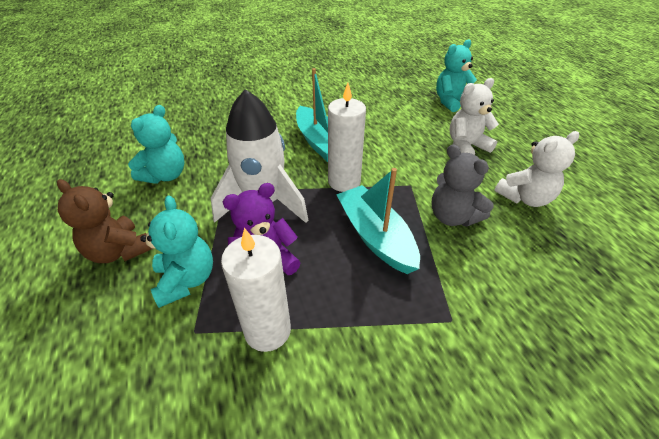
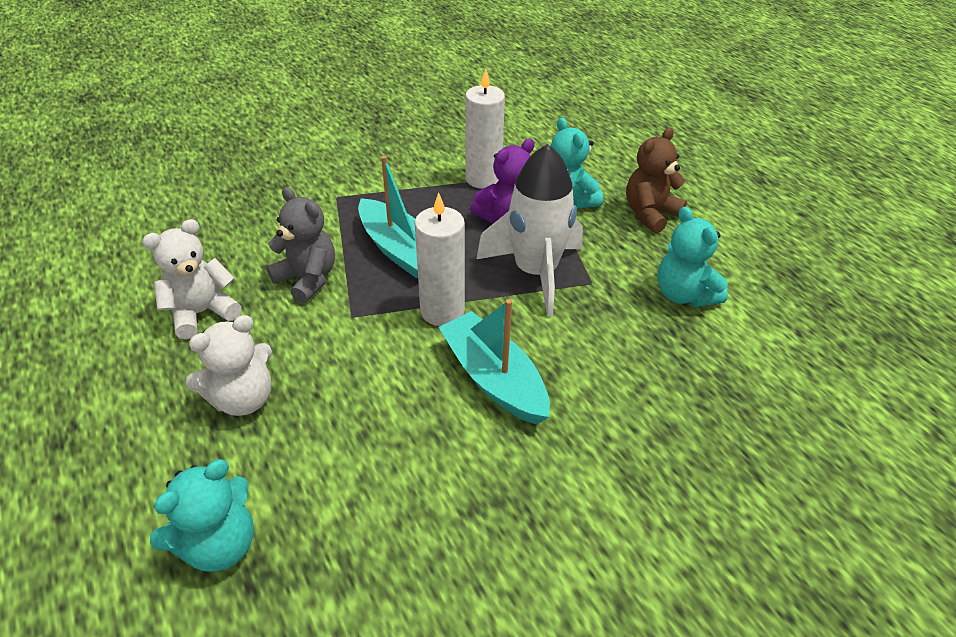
camera: 170 degrees right, 0 degrees up
(119, 251) = (650, 214): brown teddy bear -> brown teddy bear turned 75 degrees counterclockwise
(165, 175) = (684, 294): turquoise teddy bear -> turquoise teddy bear turned 45 degrees counterclockwise

